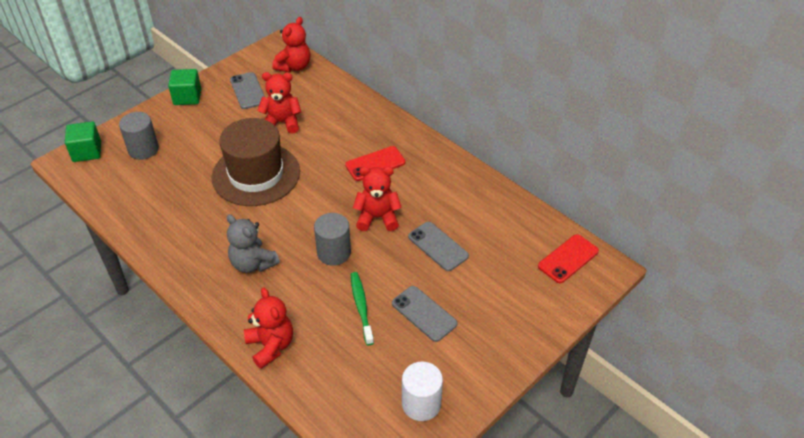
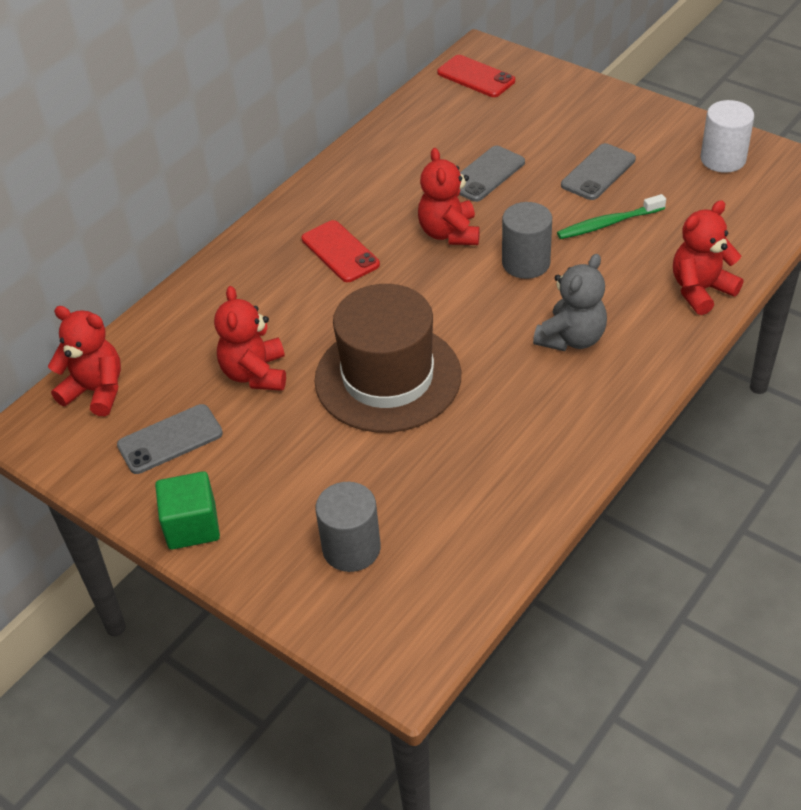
camera: 95 degrees left, 0 degrees up
(87, 152) = (371, 639): green cube -> none

